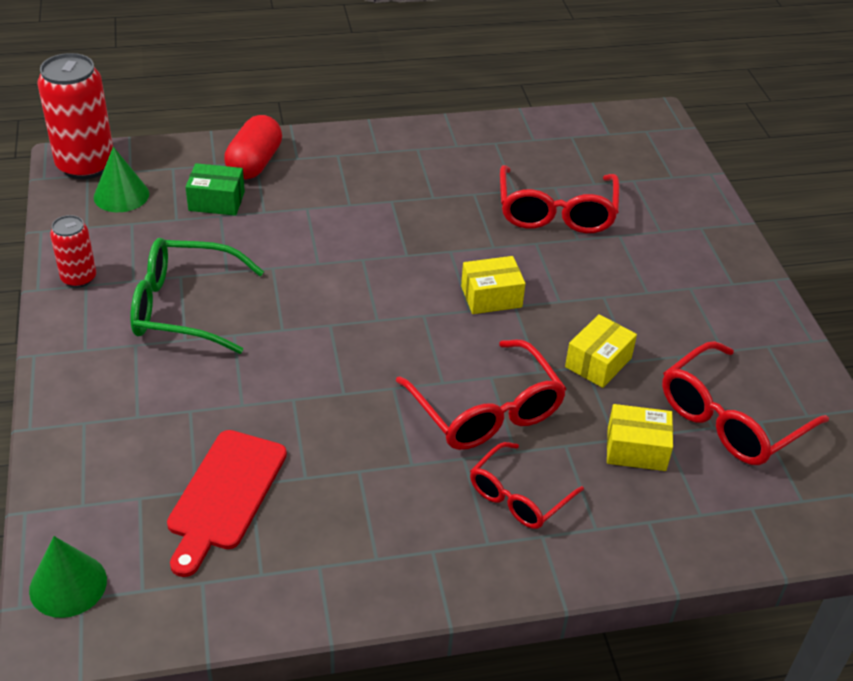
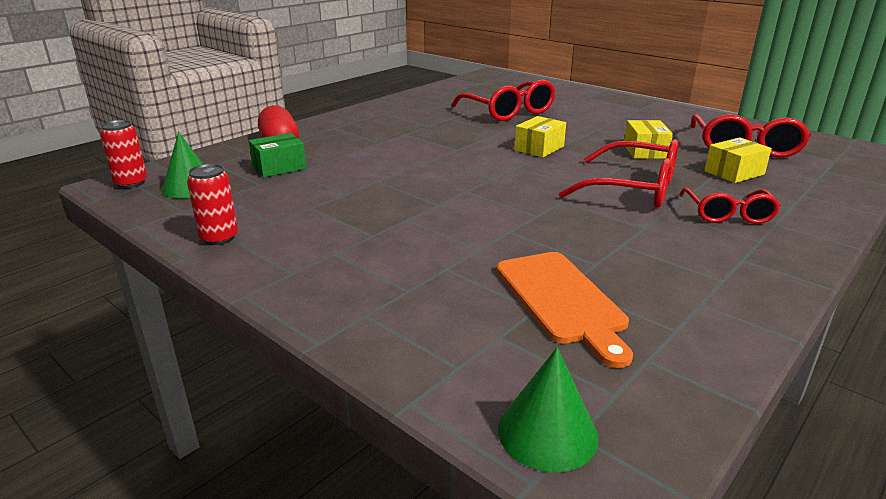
camera: 35 degrees left, 15 degrees down
(85, 165) = (131, 183): red can -> red can, size x0.55
(183, 307) = (342, 220): green glasses -> none
(225, 495) = (562, 300): red cutting board -> orange cutting board

